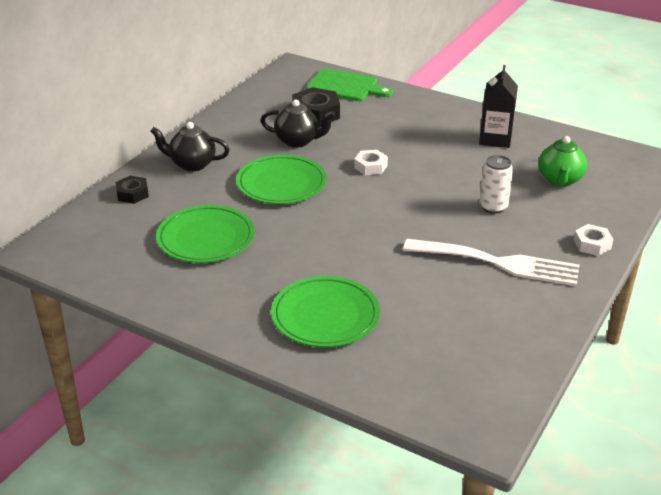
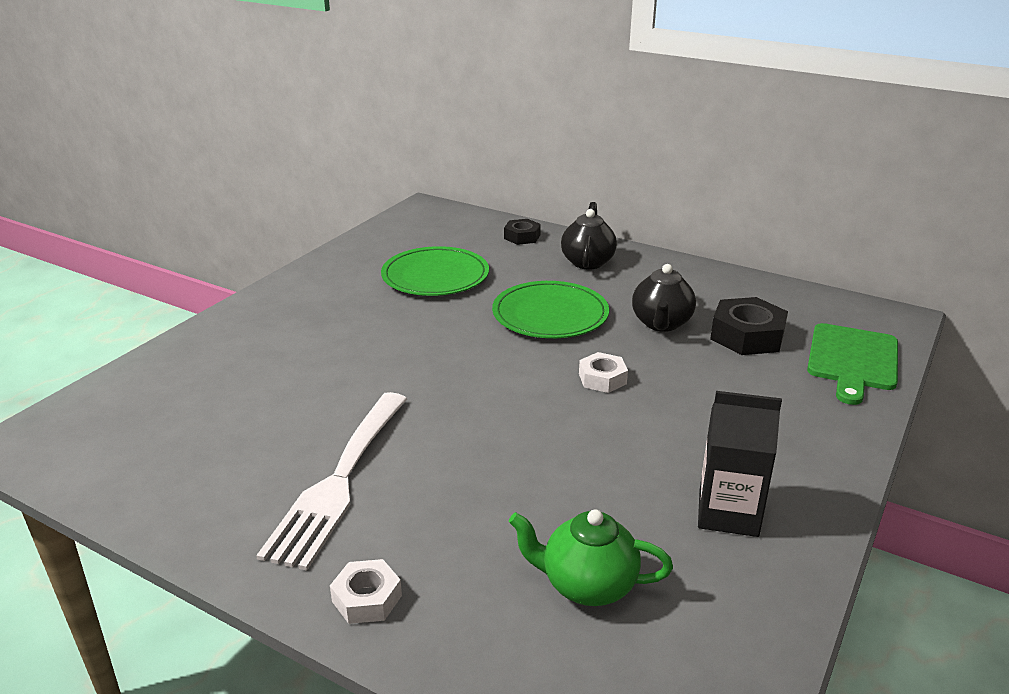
camera: 90 degrees right, 5 degrees down
(325, 315) = (274, 344): green plate -> none
(493, 207) = (493, 489): white can -> none

